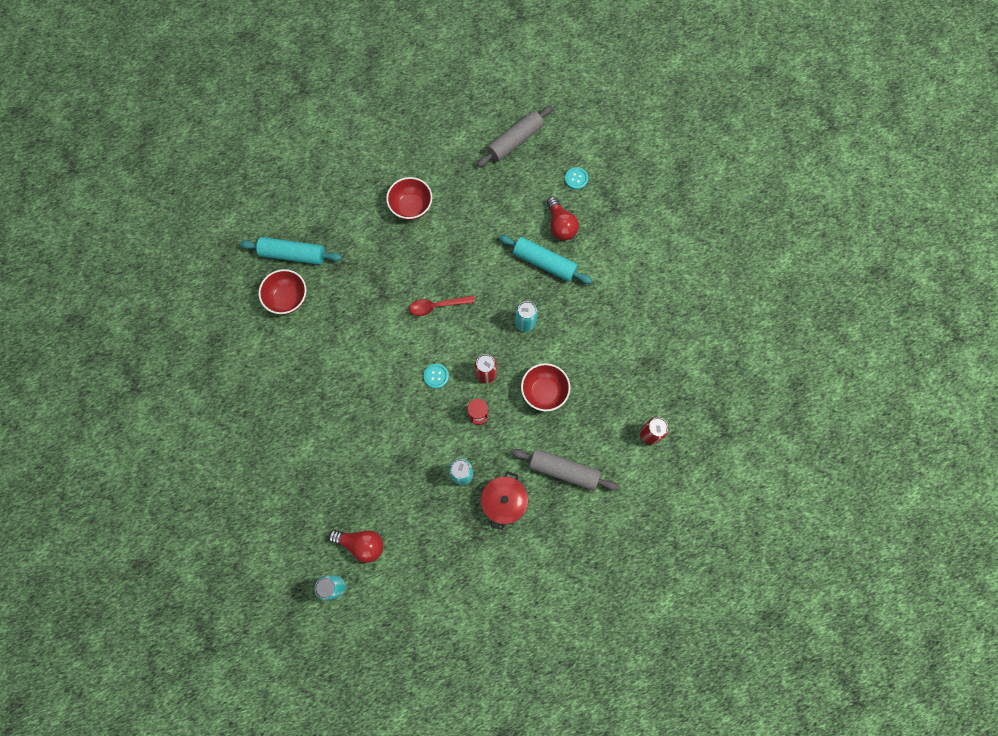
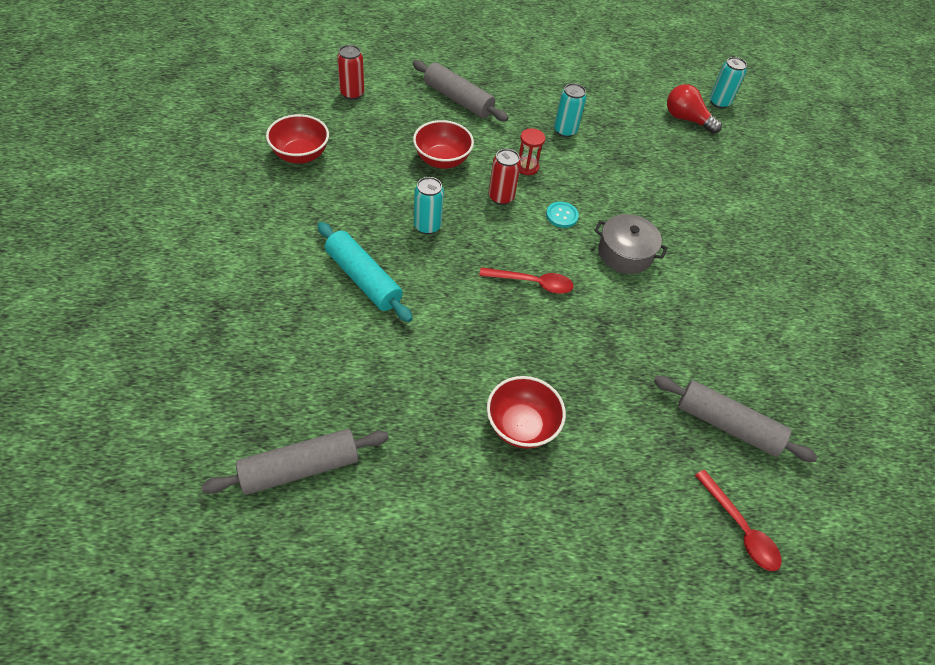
camera: 165 degrees left, 20 degrees down
(280, 197) = (740, 528): none -> red spoon
(288, 298) = (741, 367): red bowl -> red bowl (300, 155)
(293, 254) = (727, 425): turquoise rolling pin -> grey rolling pin
(381, 360) = (625, 253): none -> grey pot
(504, 502) = (530, 100): red pot -> none
(560, 225) = (311, 315): red light bulb -> none
(576, 179) = (243, 368): turquoise button -> none

